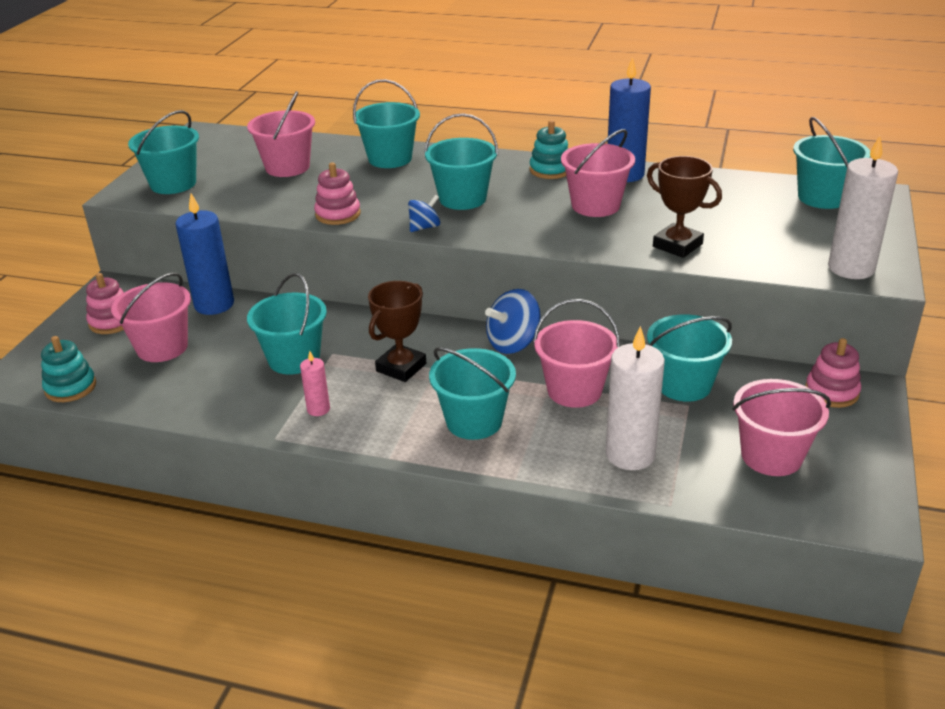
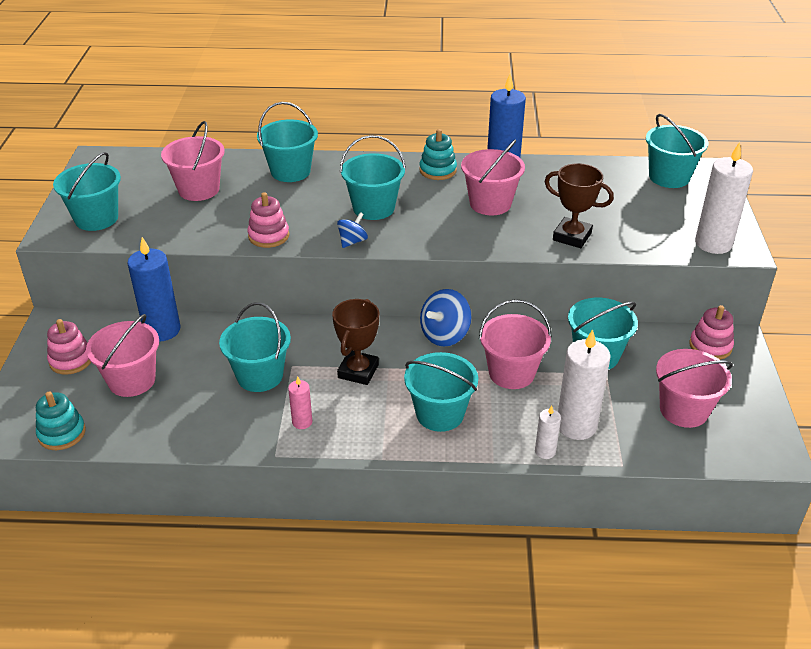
camera: 15 degrees left, 5 degrees up
(581, 476) = (545, 451): none -> white candle

